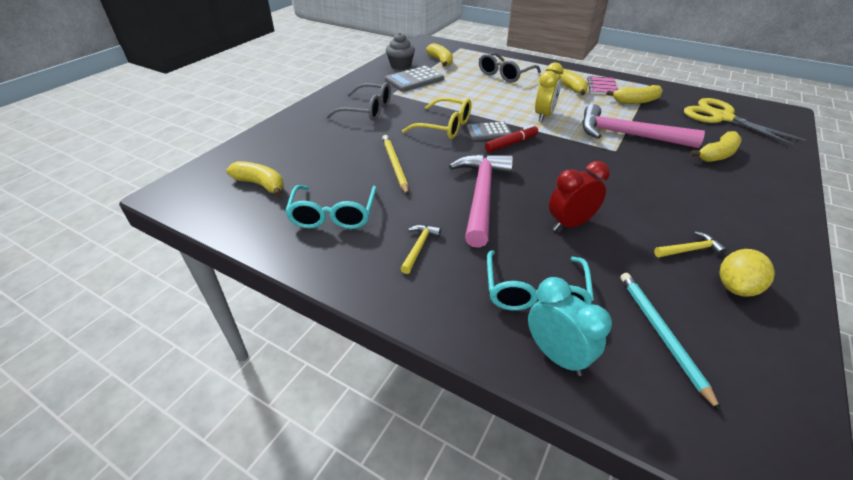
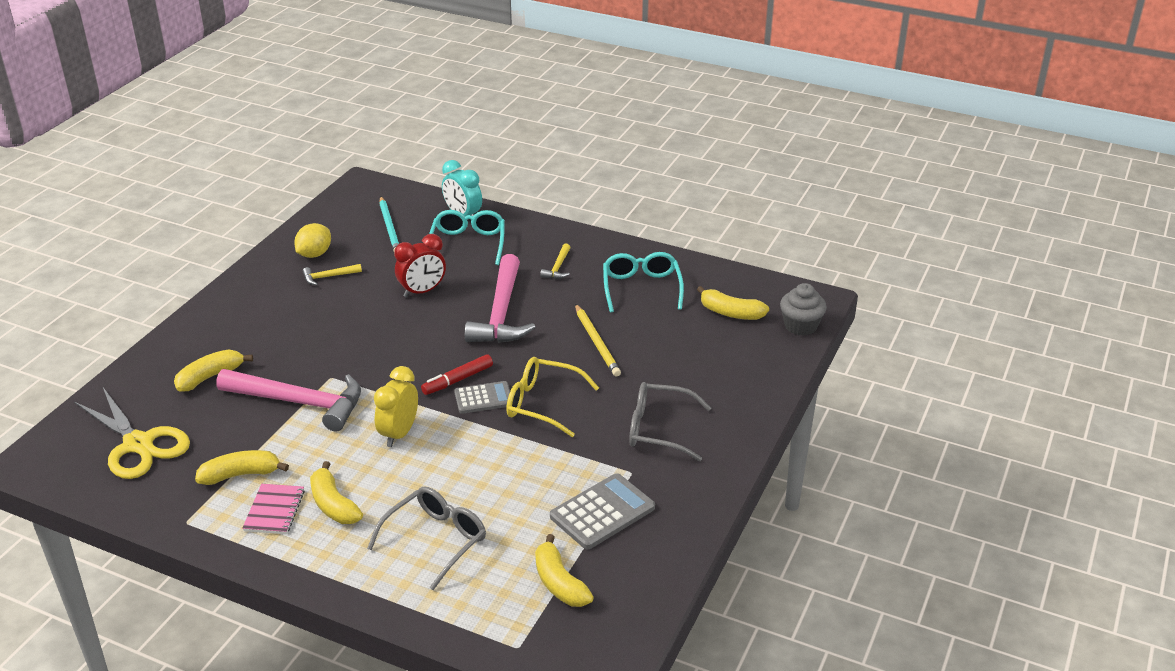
camera: 175 degrees right, 5 degrees down
(400, 66) = (637, 559): grey cupcake -> grey cupcake (800, 326)

